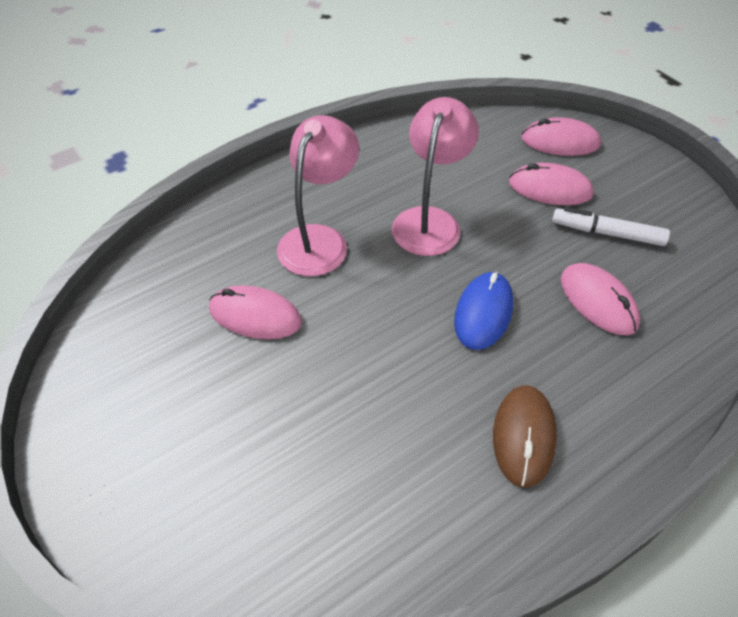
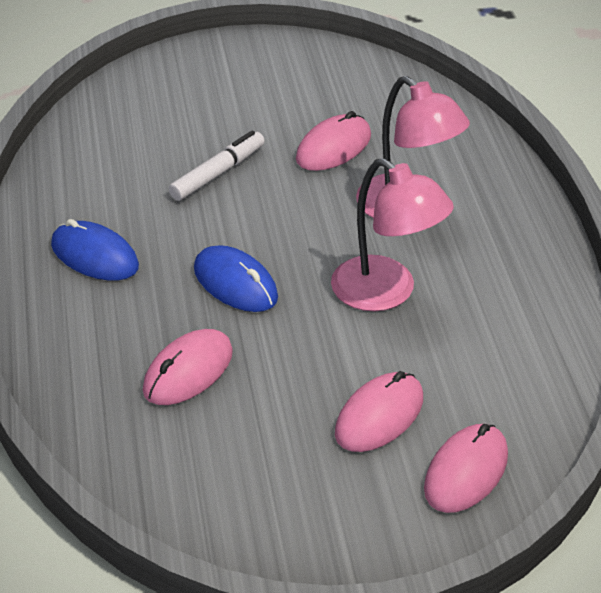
camera: 115 degrees right, 10 degrees down
(523, 436) = (95, 256): brown mouse -> blue mouse
(598, 301) = (188, 371): pink mouse -> pink mouse turned 45 degrees counterclockwise
(607, 233) = (274, 430): white marker -> white marker (218, 173)

